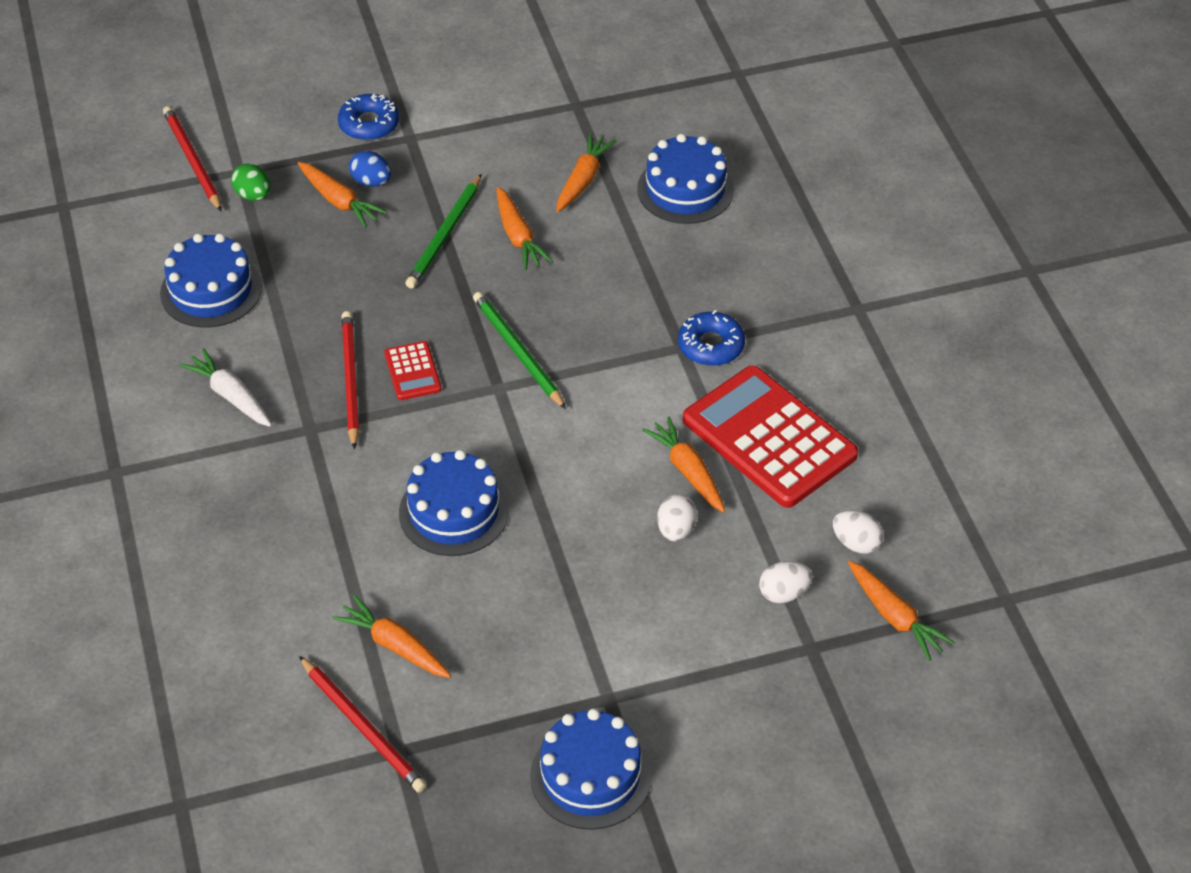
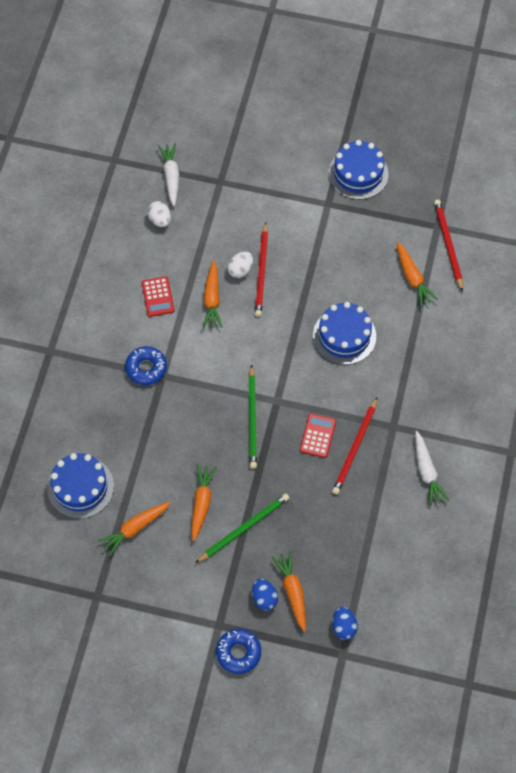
camera: 150 degrees left, 15 degrees up
(192, 160) = (368, 682): red pencil -> red pencil (261, 272)
(211, 290) = (404, 558): blue cake -> none
(253, 195) = (343, 627): green egg -> blue egg
(769, 438) = (158, 297): red calculator -> red calculator, size x0.45
(783, 593) = (213, 212): white egg -> none
(895, 617) = (171, 177): orange carrot -> white carrot

